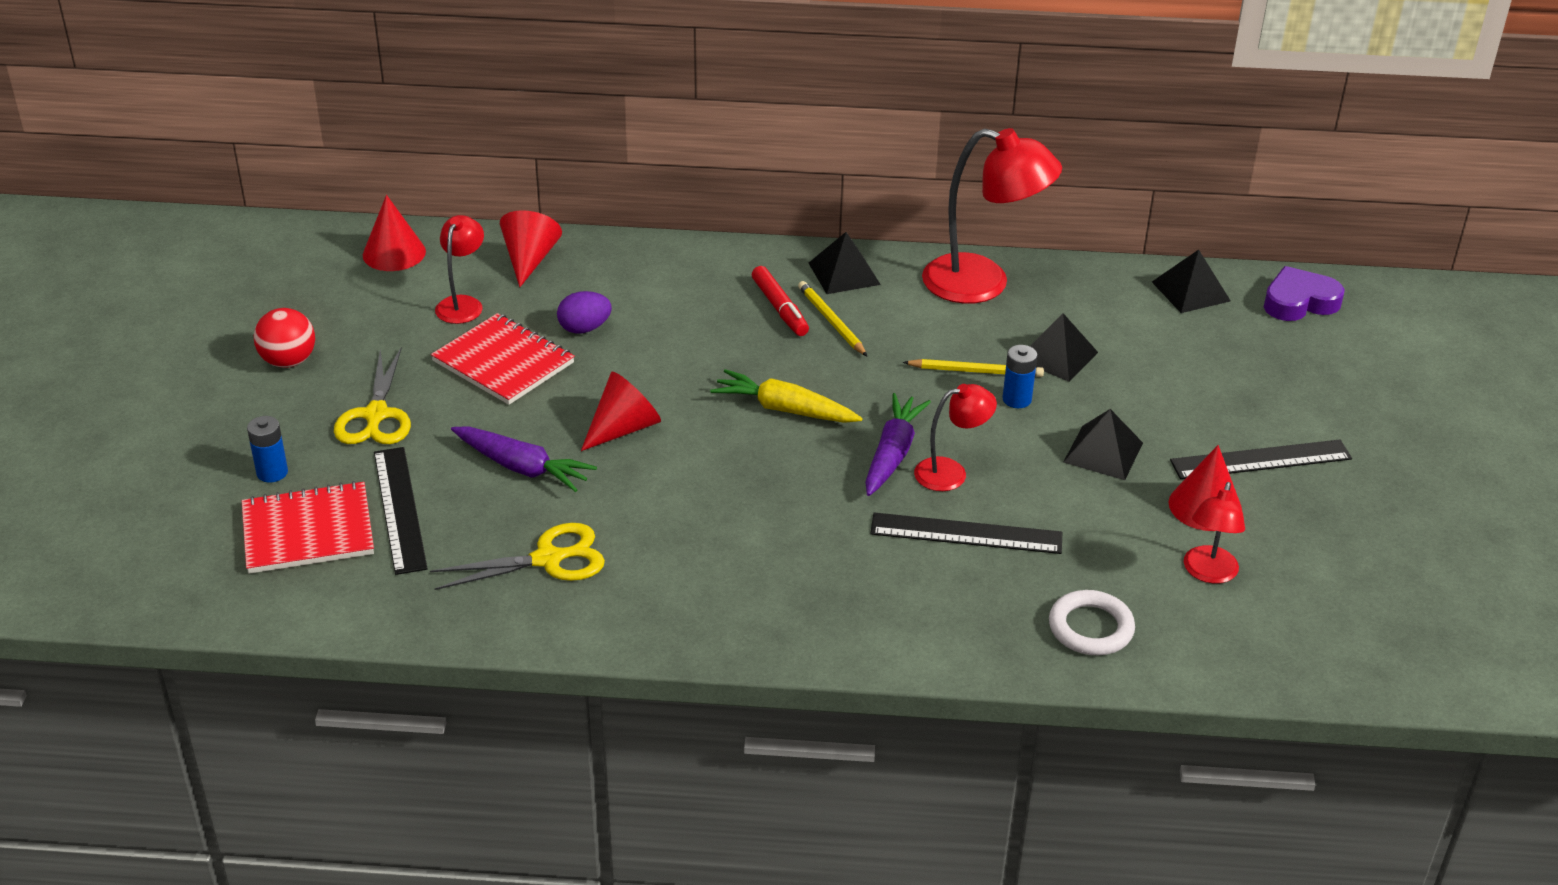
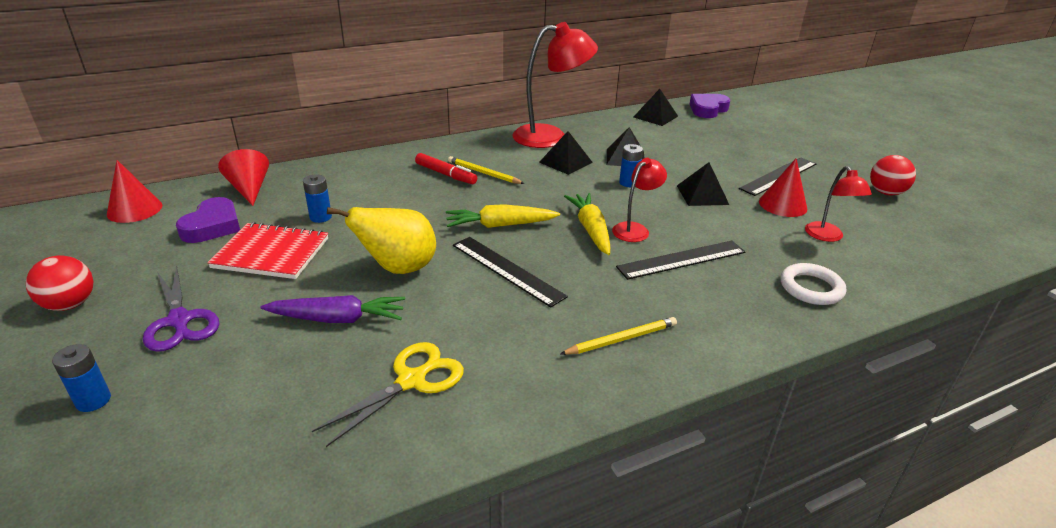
camera: 30 degrees left, 5 degrees down
(308, 531) = (159, 441): red notebook -> none
(376, 415) = (179, 321): yellow scissors -> purple scissors
(399, 509) = (246, 388): black ruler -> black ruler (507, 270)
(462, 304) = (213, 226): red lamp -> purple heart
(584, 328) = (320, 217): purple egg -> blue battery
(623, 428) = (398, 268): red cone -> yellow pear
(844, 273) = (468, 149): black pyramid -> black pyramid (566, 162)
(892, 454) = (591, 230): purple carrot -> yellow carrot
(975, 371) = (591, 175): yellow pencil -> yellow pencil (621, 339)
(1400, 541) = (886, 193): none -> red ball

